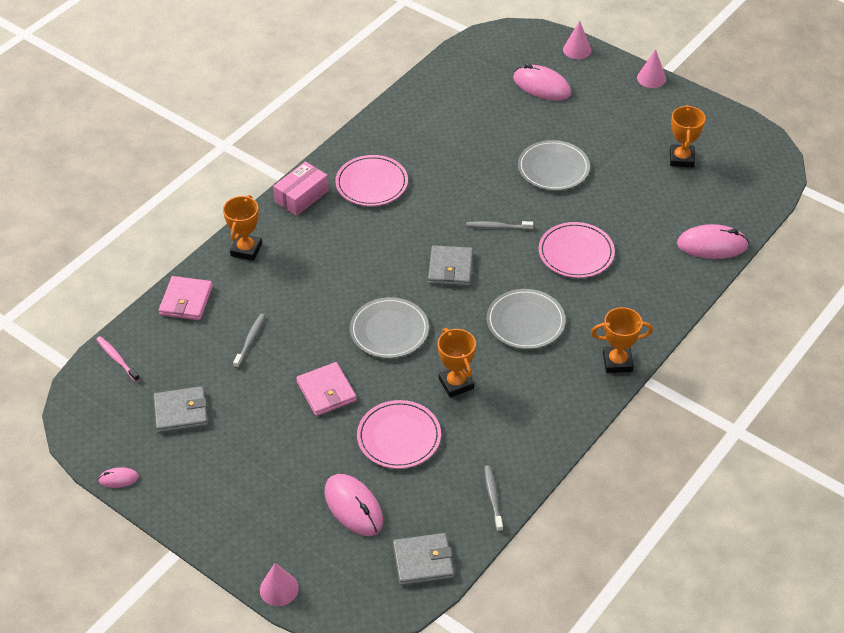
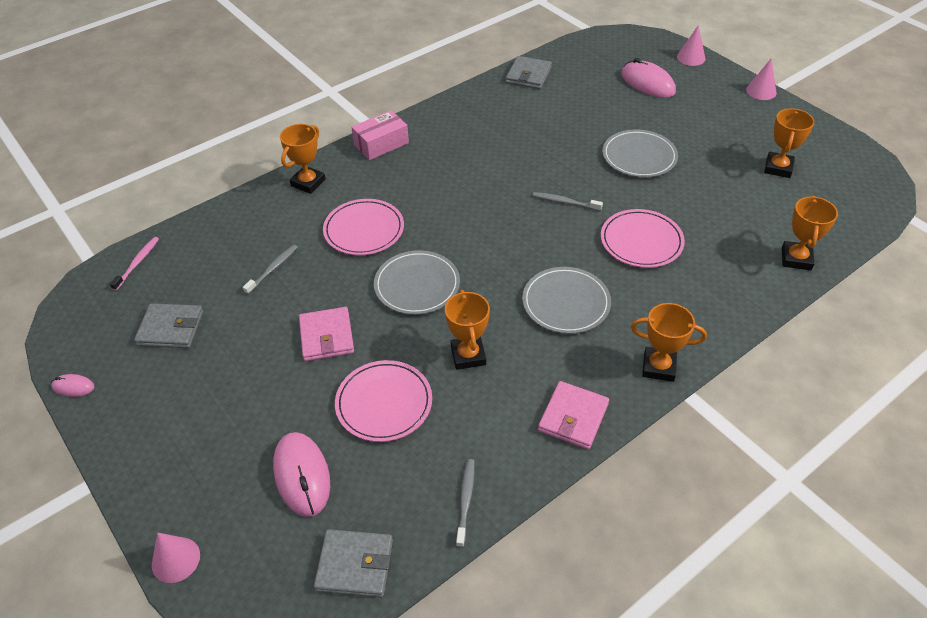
camera: 15 degrees right, 0 degrees up
(117, 359) = (137, 263): pink toothbrush -> pink toothbrush turned 45 degrees clockwise
(186, 301) = (229, 220): pink wallet -> pink wallet (573, 417)
(371, 183) = (452, 143): pink plate -> pink plate (364, 230)
(450, 268) = (503, 234): grey wallet -> grey wallet (528, 75)
(712, 245) = (796, 259): pink mouse -> orange trophy

